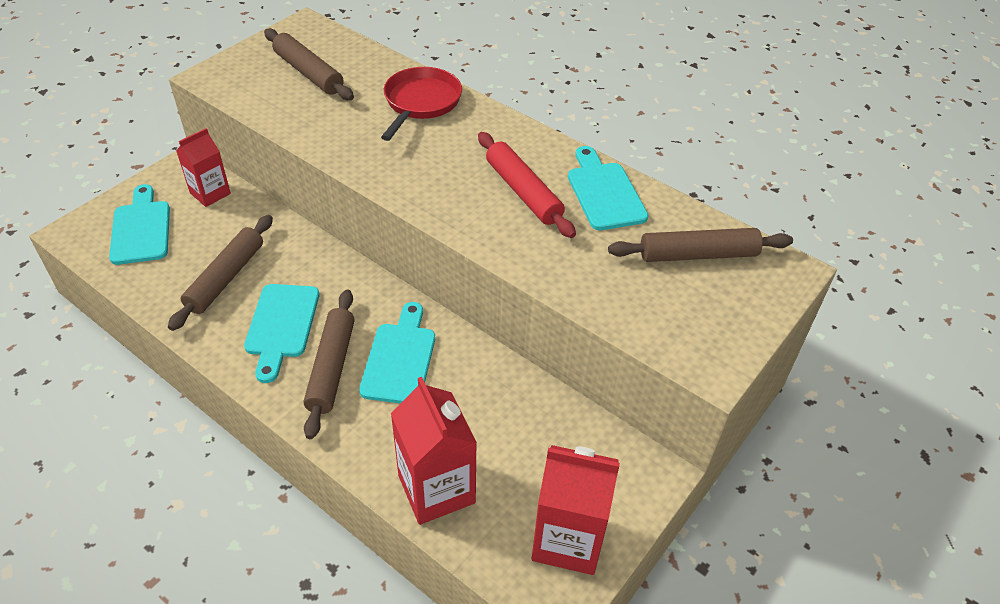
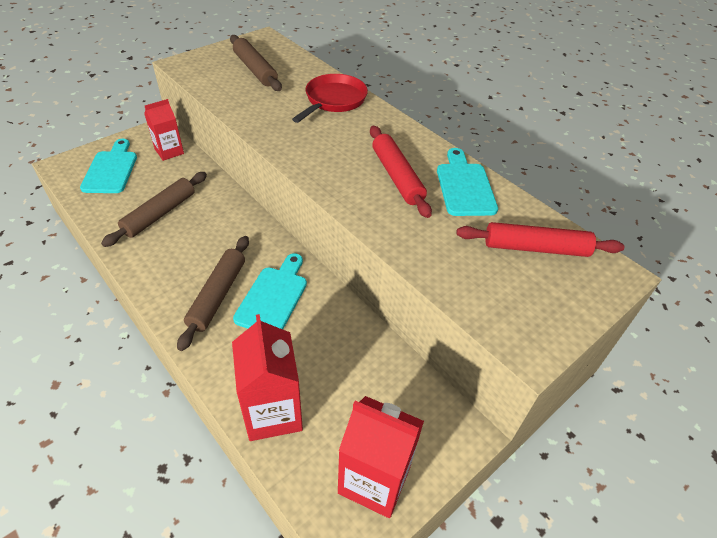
camera: 10 degrees right, 0 degrees up
(281, 325) = (189, 256): turquoise cutting board -> none
(698, 254) = (535, 248): brown rolling pin -> red rolling pin

